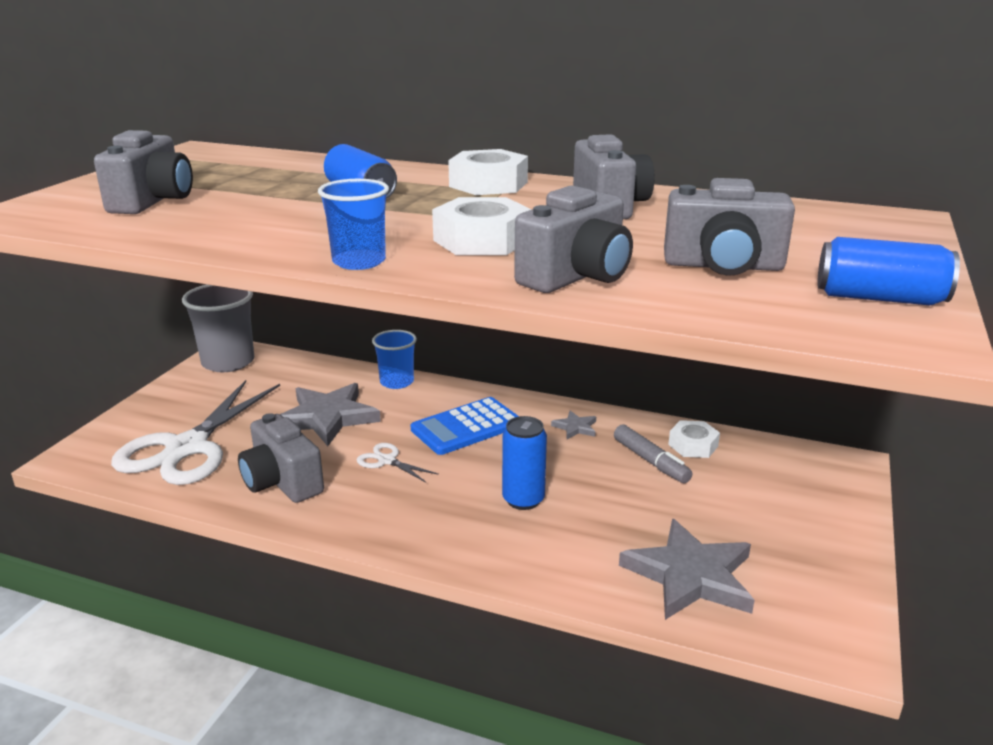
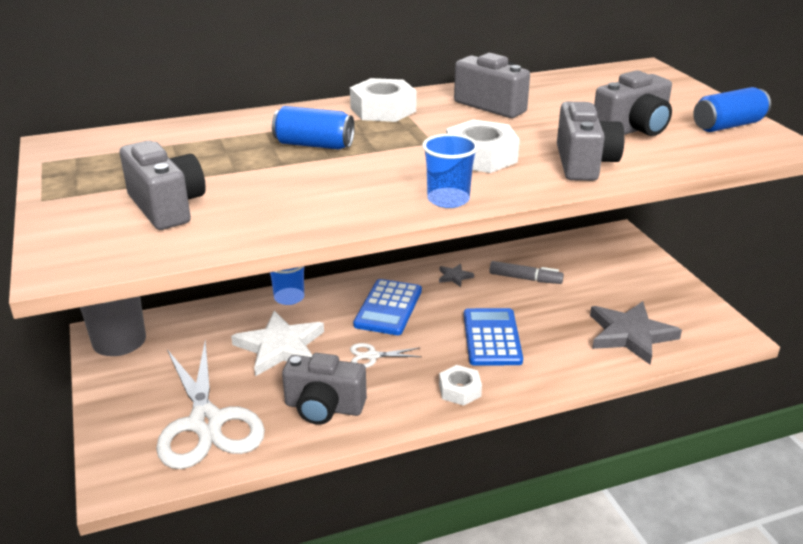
camera: 40 degrees left, 5 degrees up
(327, 417) = (280, 347): grey star -> white star
(523, 500) = (492, 337): blue can -> blue calculator
(693, 445) = (533, 258): white nut -> white nut (459, 390)

